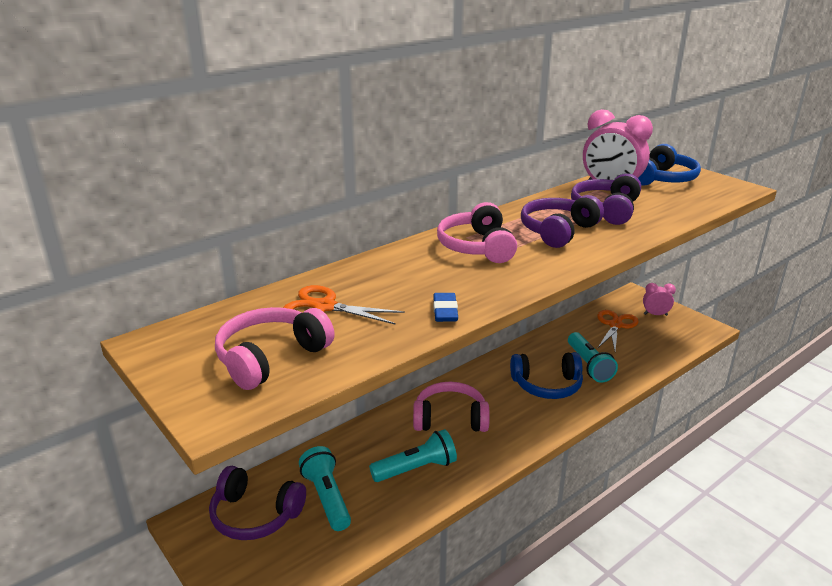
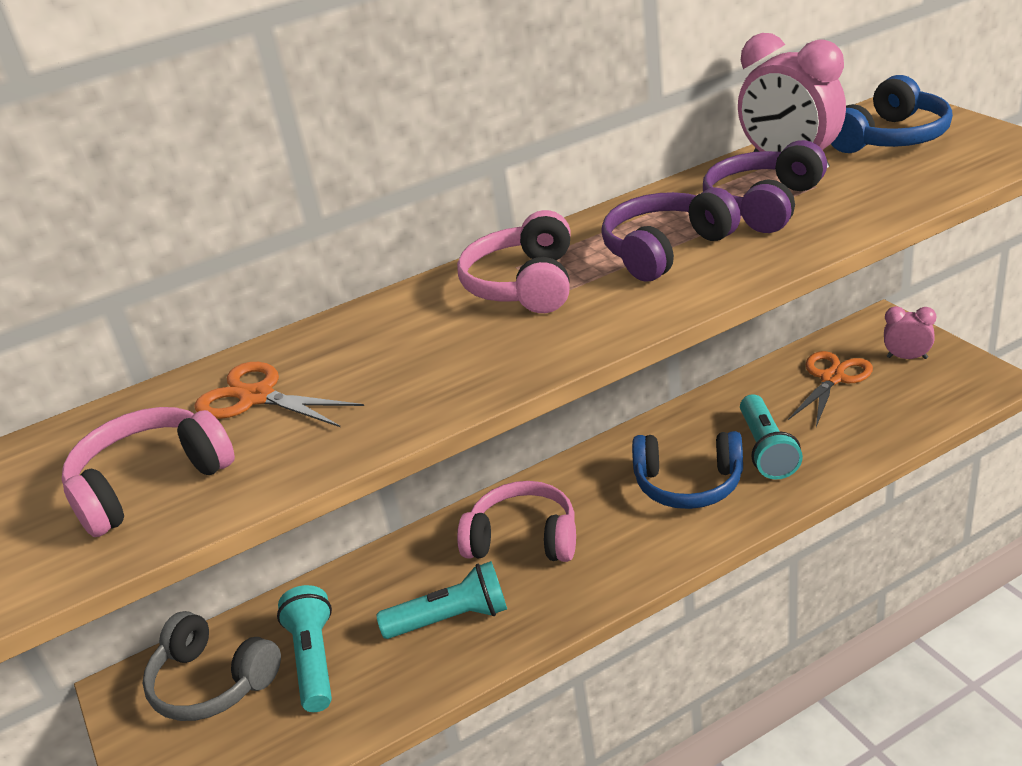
camera: 15 degrees right, 5 degrees up
(255, 515) = (212, 682): purple headphones -> grey headphones
(445, 311) = (425, 401): blue eraser -> none

